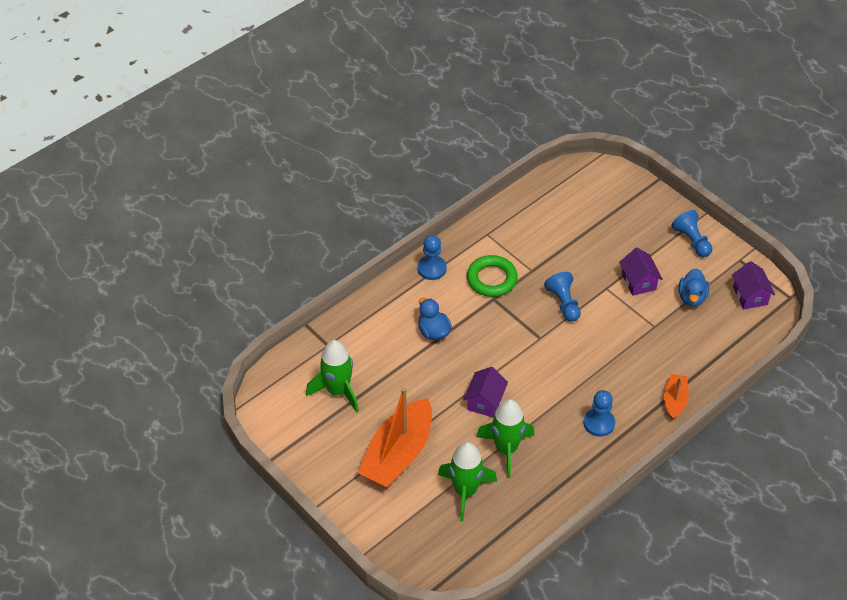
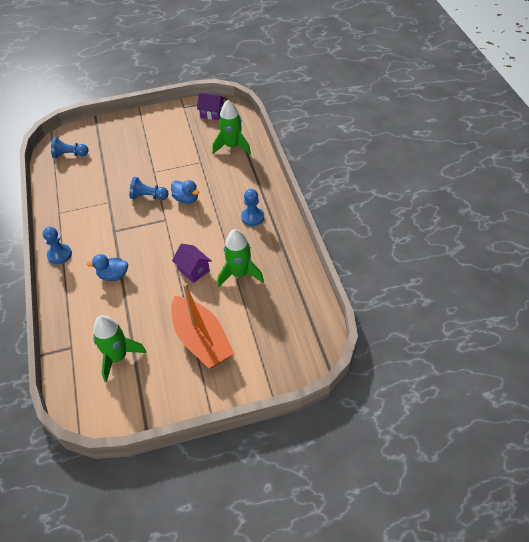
camera: 60 degrees left, 0 degrees up
(465, 491) = (259, 311): green rocket -> green rocket (232, 146)
(491, 279) = (97, 225): green ring -> none
(638, 282) = (162, 155): purple house -> none
(675, 400) = (261, 175): orange boat -> none
(691, 297) = (193, 137): blue duck -> blue duck (186, 199)
(692, 241) = (153, 120): blue pawn -> blue pawn (70, 155)

